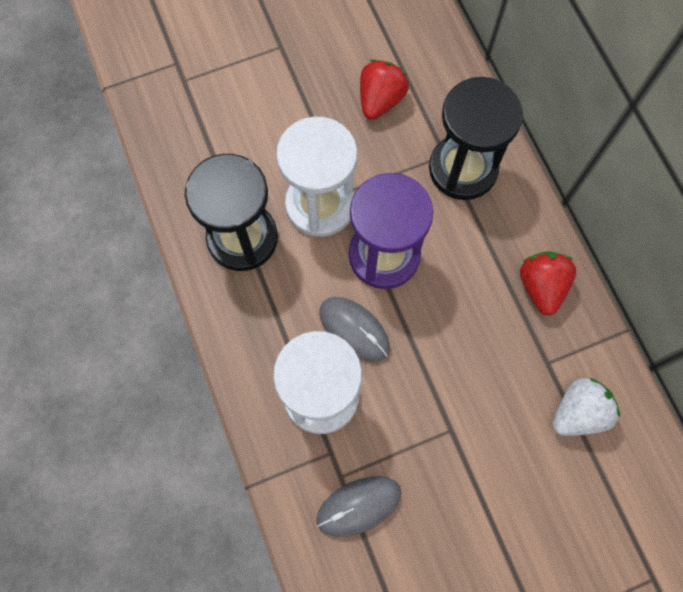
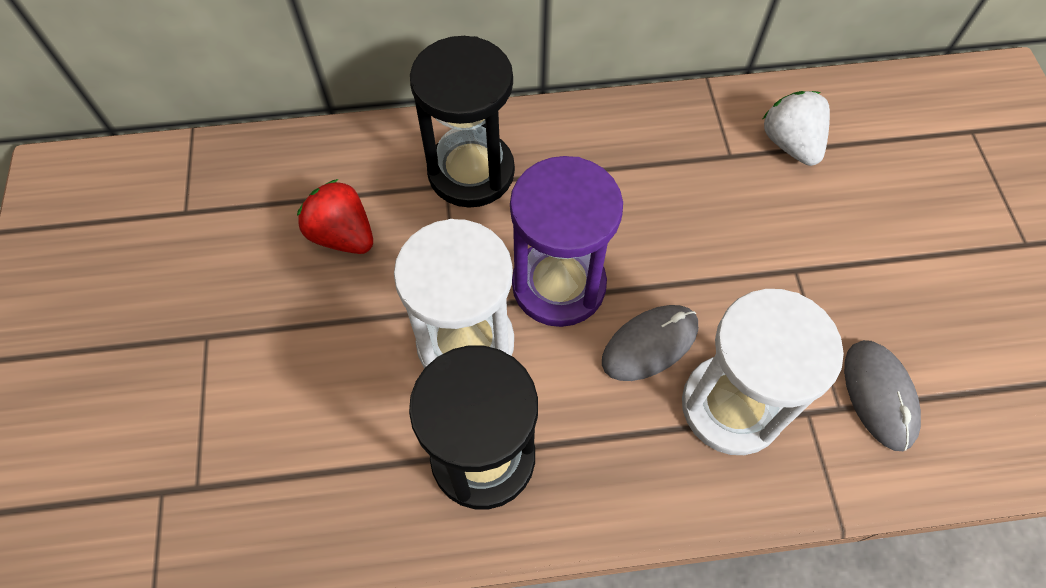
camera: 75 degrees left, 10 degrees down
(541, 286) = (640, 136): red strawberry -> none

